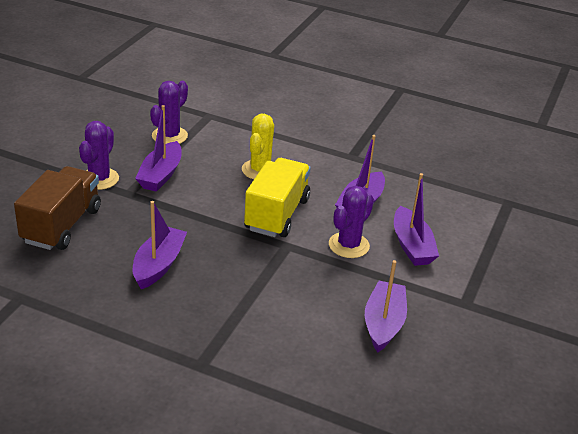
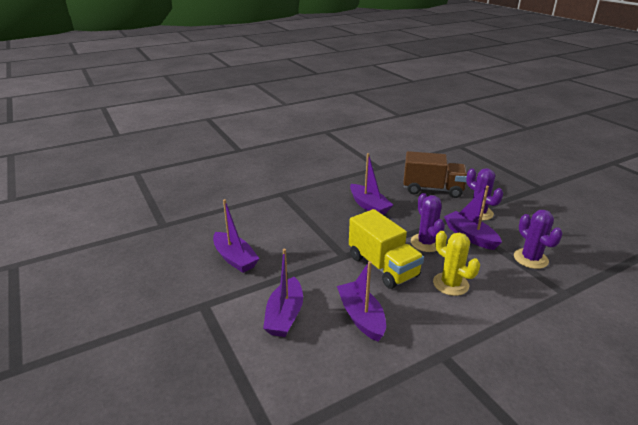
camera: 130 degrees right, 5 degrees down
(61, 225) = (432, 189): brown truck -> brown truck turned 45 degrees counterclockwise
(349, 245) = (317, 283): purple cactus -> purple cactus (426, 243)
(412, 246) = (285, 315): purple boat -> purple boat turned 105 degrees counterclockwise

